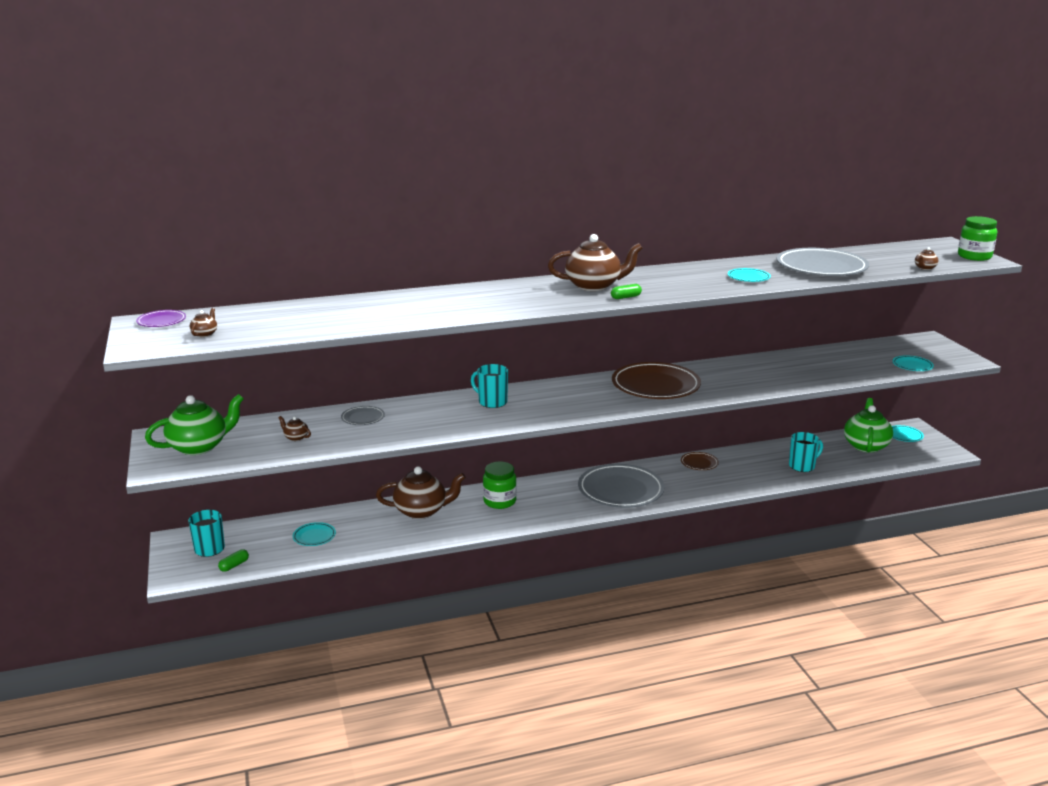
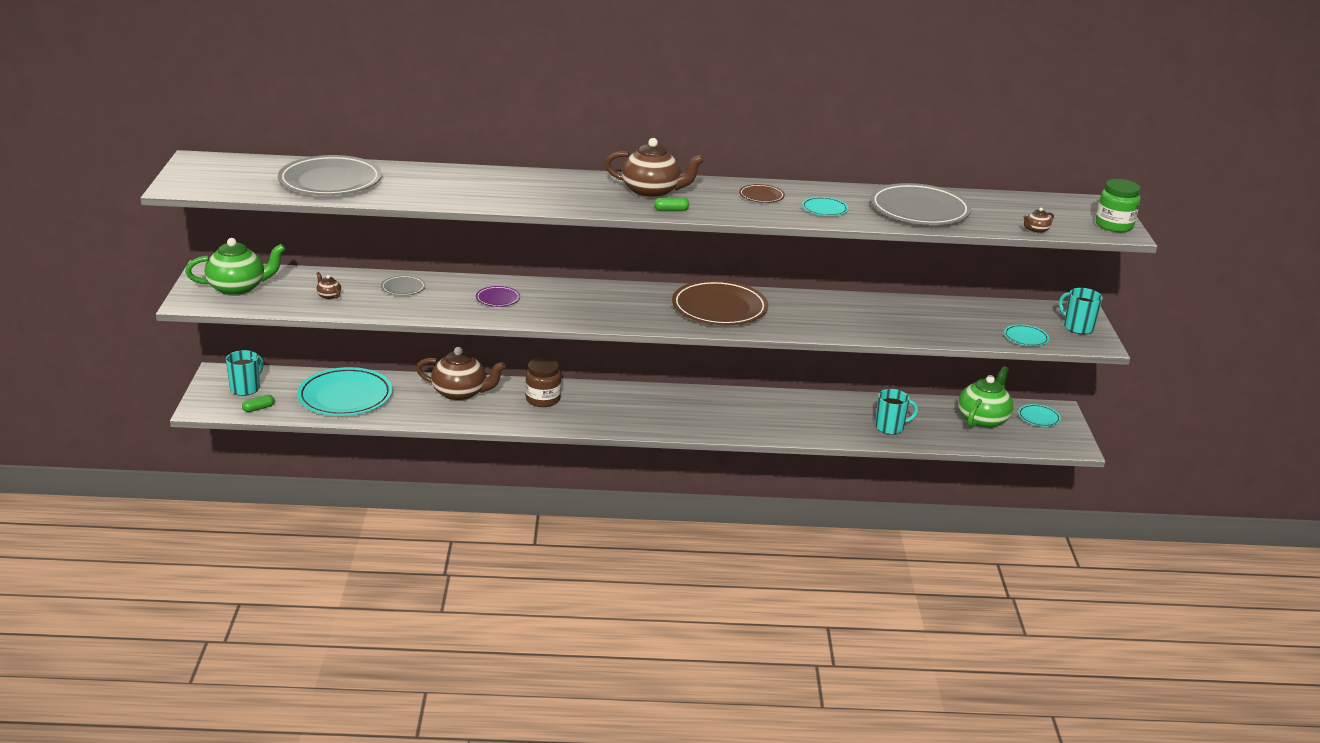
camera: 15 degrees right, 5 degrees up
(161, 321) = (216, 162): purple plate -> purple plate (498, 299)
(205, 334) = (244, 182): brown teapot -> none
(314, 536) = (345, 397): turquoise plate -> turquoise plate, size x2.18
(492, 402) = (538, 295): turquoise mug -> turquoise mug (1077, 327)
(499, 501) = (543, 399): green jar -> brown jar
(620, 490) = (673, 413): grey plate -> grey plate (330, 181)
(699, 463) = (779, 402): brown plate -> brown plate (761, 196)

